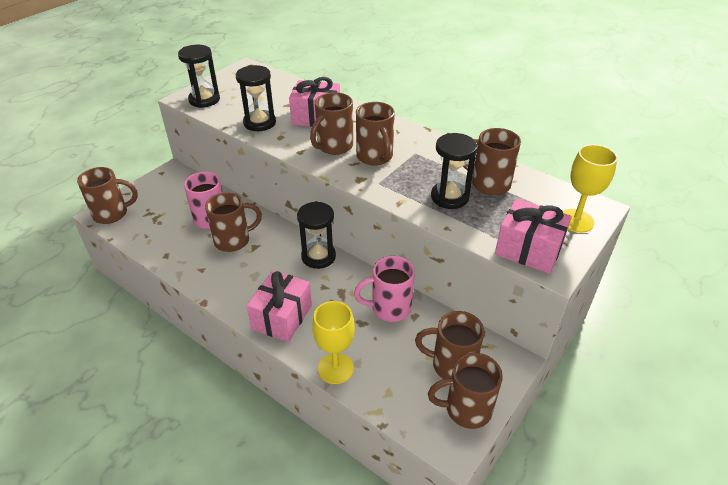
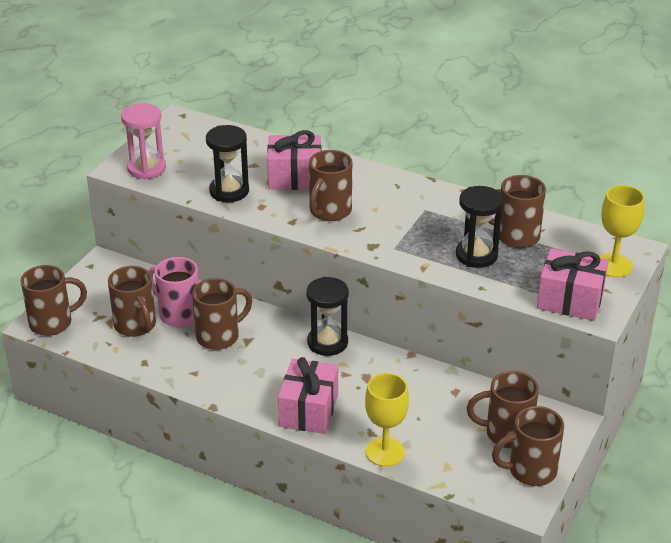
camera: 10 degrees left, 5 degrees down
(204, 100) = (146, 168): black hourglass -> pink hourglass
(375, 157) = (381, 219): brown mug -> brown mug (136, 326)
(389, 308) = (425, 387): pink mug -> none

